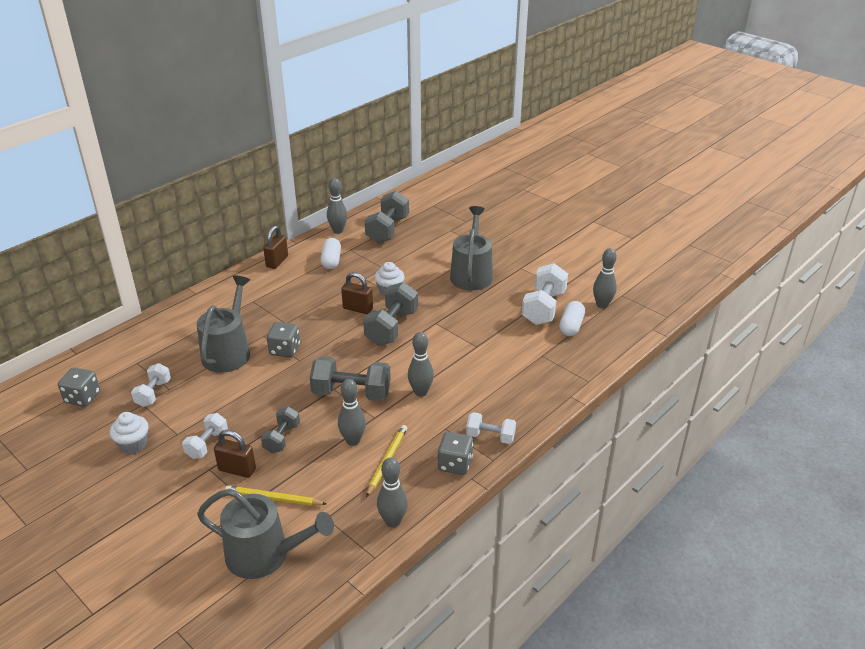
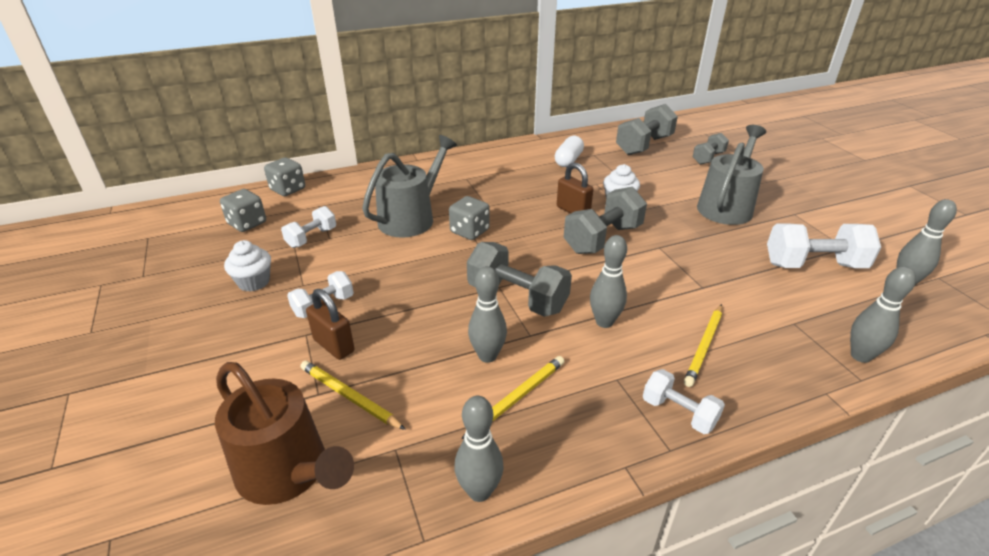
camera: 25 degrees right, 0 degrees up
(265, 555) = (288, 471): grey watering can -> brown watering can
(277, 262) = (512, 150): brown padlock -> none
(282, 438) = (406, 325): grey dumbbell -> grey dumbbell (708, 158)
(338, 231) = (590, 136): grey bowling pin -> grey bowling pin (860, 356)
(455, 464) = (609, 436): grey dice -> grey dice (288, 189)
(491, 389) = (704, 346): none -> yellow pencil
(543, 308) = (813, 265): white dumbbell -> white dumbbell turned 45 degrees clockwise
(571, 326) = (850, 297): white capsule -> none

